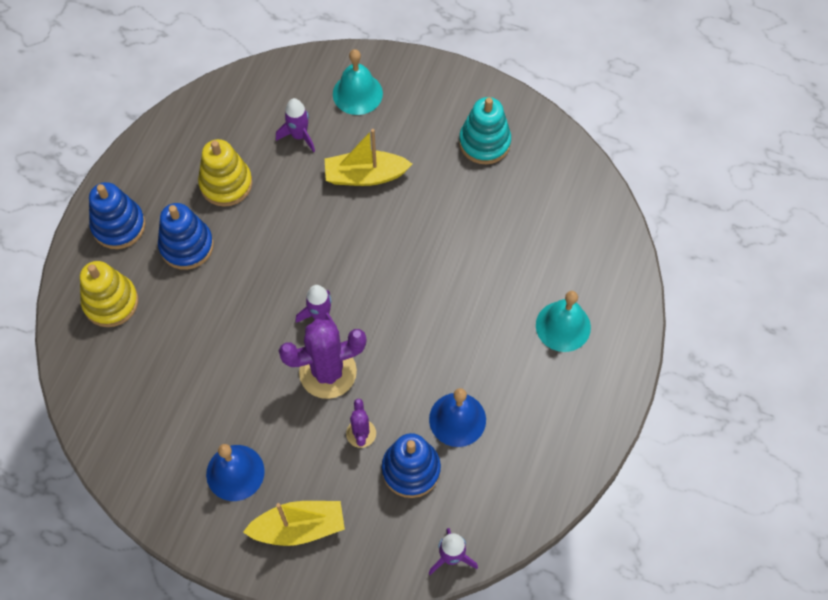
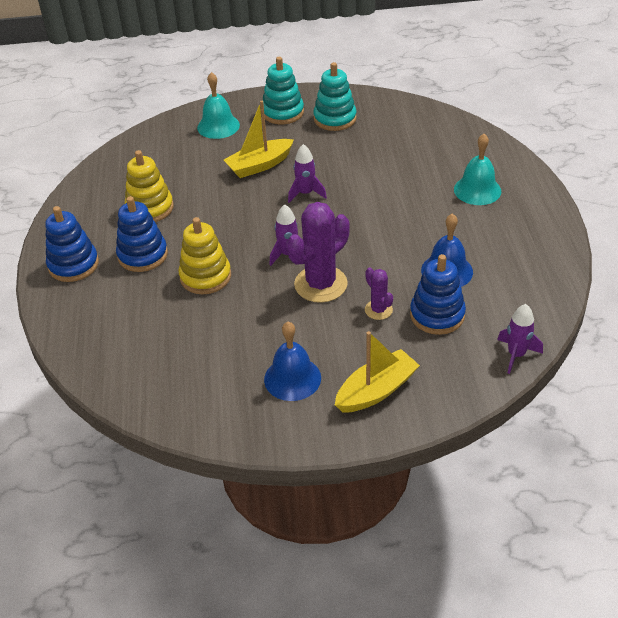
camera: 25 degrees left, 20 degrees down
(111, 302) = (99, 314): yellow stacking toy -> yellow stacking toy (205, 277)
(299, 136) = (190, 162): purple rocket -> purple rocket (306, 193)
(436, 105) = (283, 112): none -> turquoise stacking toy

